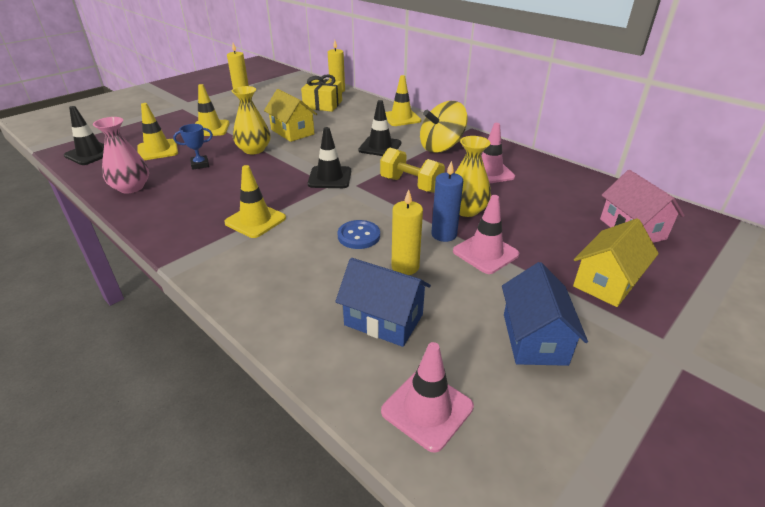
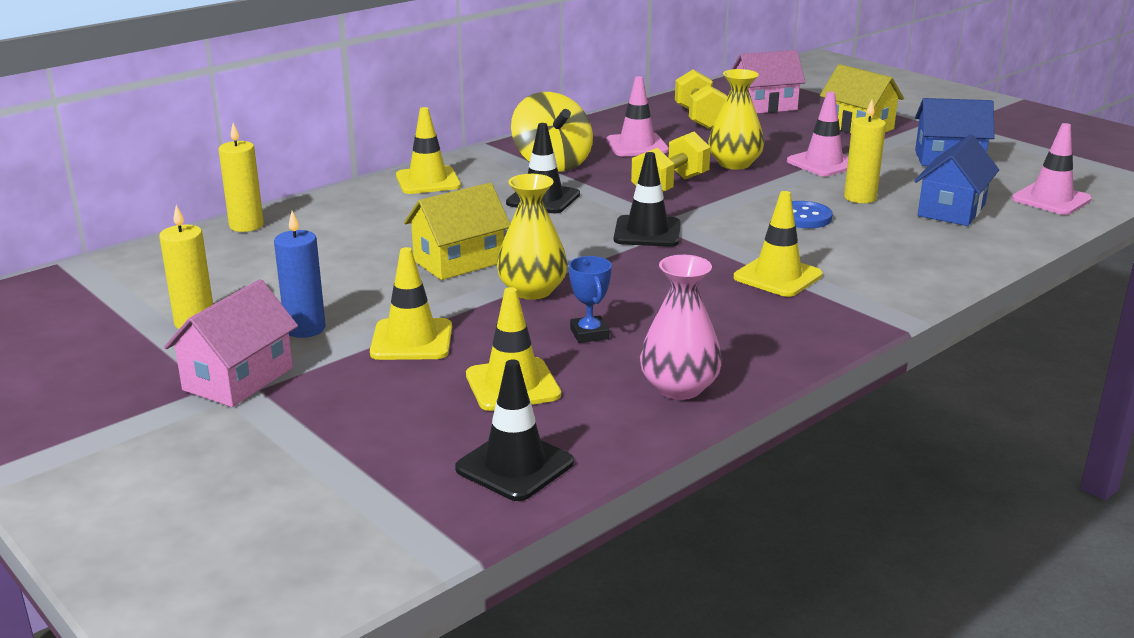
camera: 85 degrees left, 10 degrees down
(191, 104) = (238, 379): none -> pink house
(323, 104) = (325, 238): yellow gift -> none
(444, 234) = (791, 177): blue candle -> blue candle (305, 329)
(571, 197) = (699, 118): none -> yellow dumbbell

